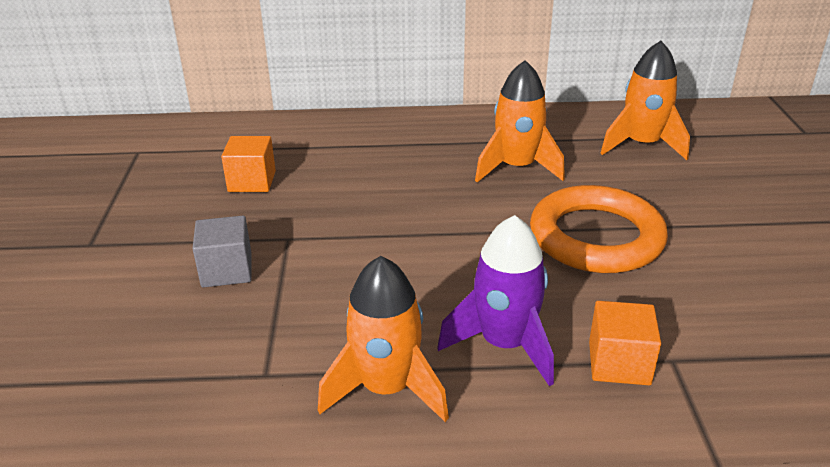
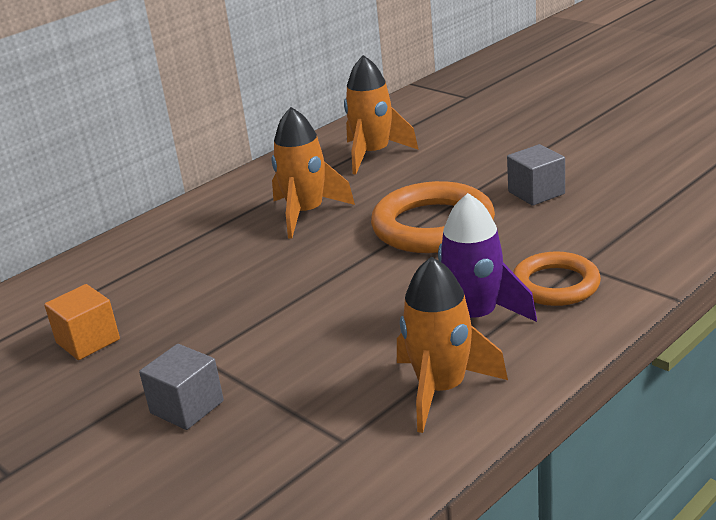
camera: 40 degrees left, 5 degrees down
(619, 363) = (555, 285): orange cube -> orange ring
(736, 261) = (536, 193): none -> grey cube

